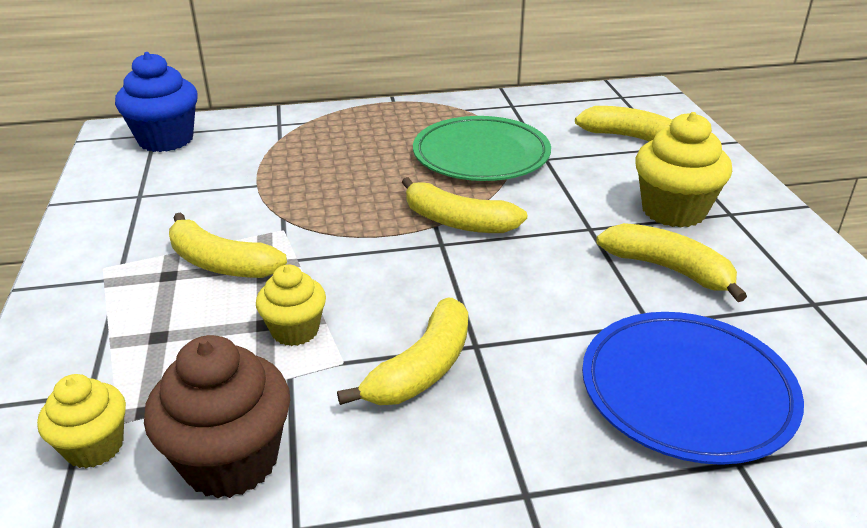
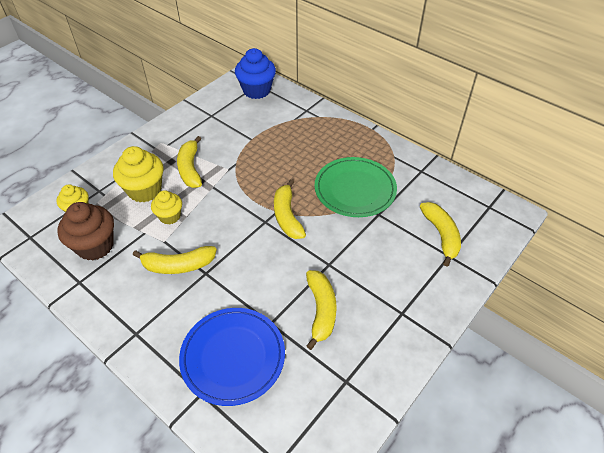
camera: 50 degrees right, 15 degrees up
(673, 211) = (379, 288): yellow cupcake -> yellow cupcake (144, 190)

